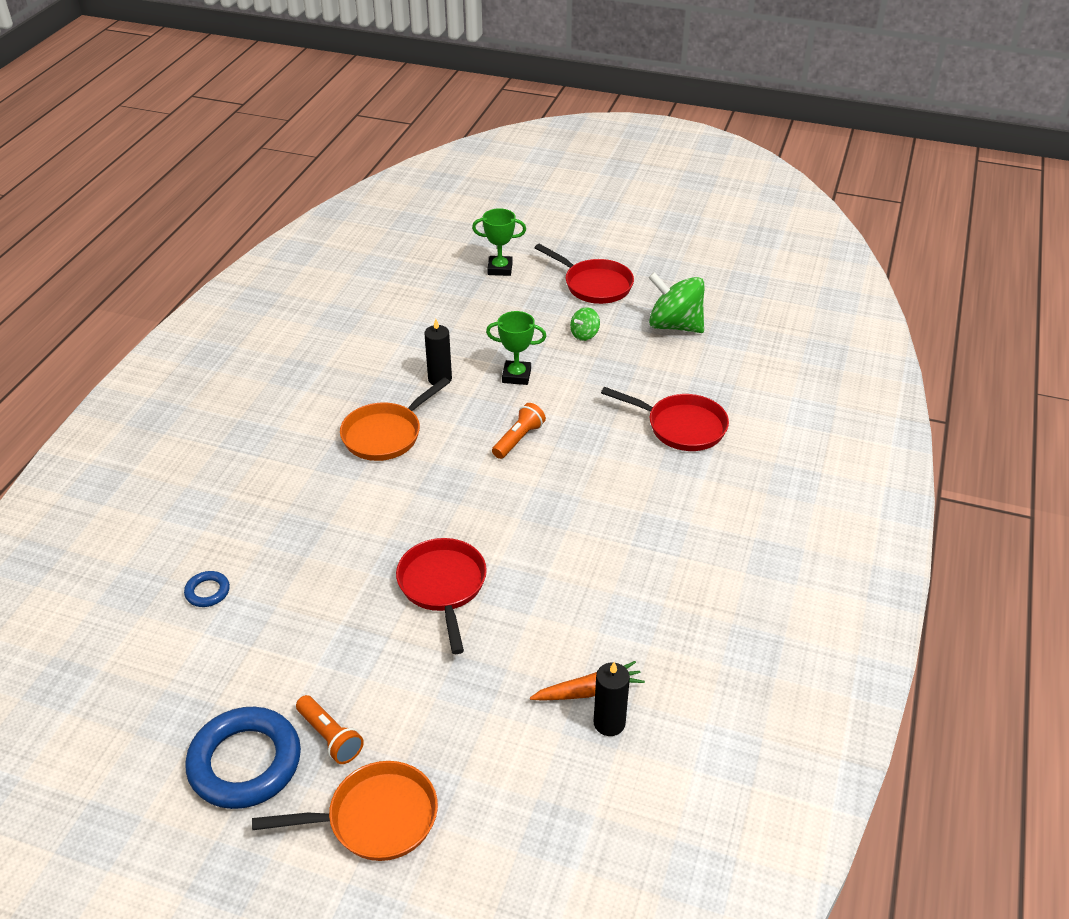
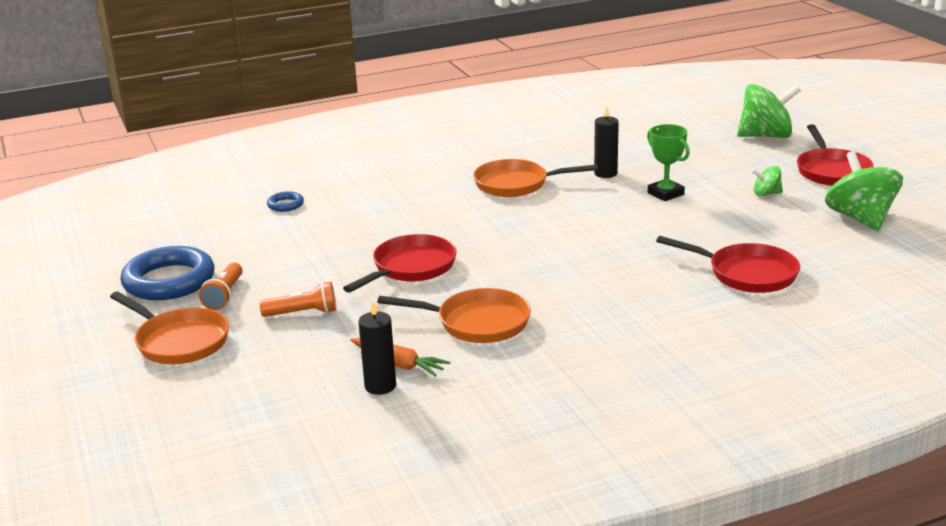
camera: 50 degrees right, 15 degrees down
(500, 269) = (766, 136): green trophy -> green spinning top
(518, 439) = (602, 225): orange flashlight -> orange flashlight (303, 313)
(580, 606) = (477, 323): none -> orange pan
(681, 427) = (746, 274): red pan -> red pan turned 45 degrees counterclockwise

